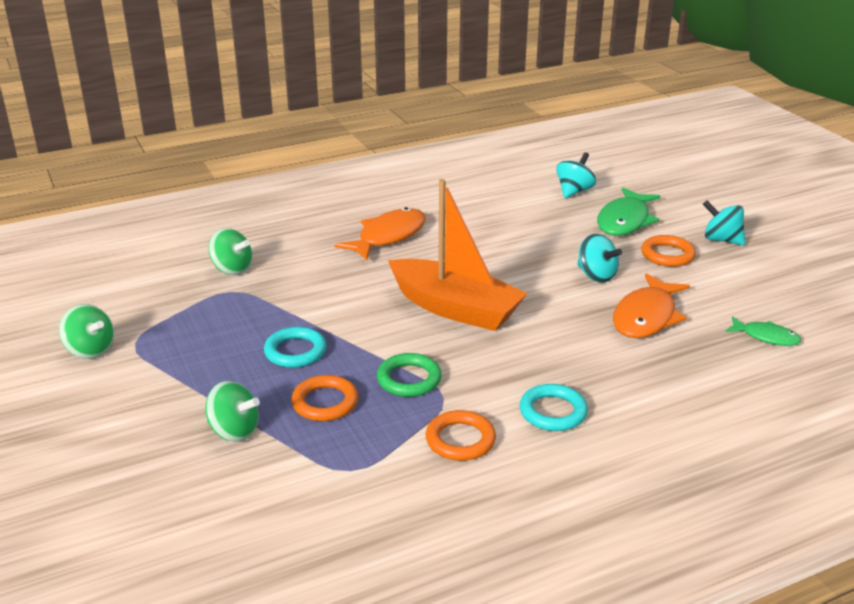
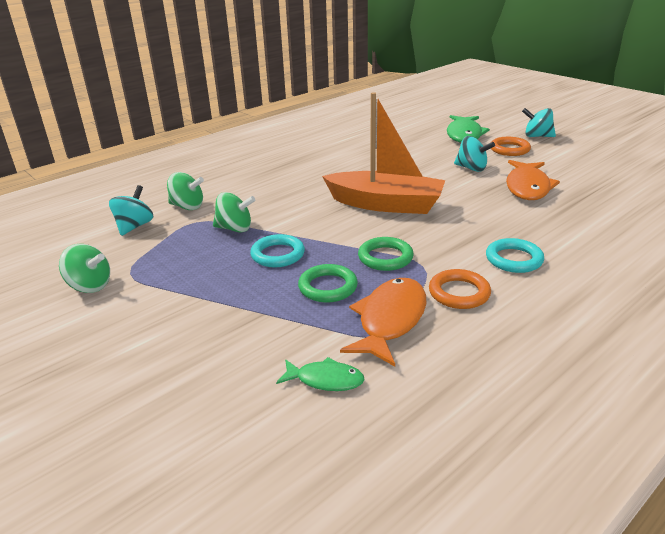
camera: 15 degrees left, 0 degrees up
(234, 431) = (262, 325): green spinning top -> green spinning top (235, 228)
(325, 402) = (328, 287): orange ring -> green ring
(388, 236) = (301, 167): orange fish -> orange fish (390, 320)
(574, 191) = (416, 123): turquoise spinning top -> turquoise spinning top (134, 226)
(766, 337) = (618, 186): green fish -> green fish (325, 380)

